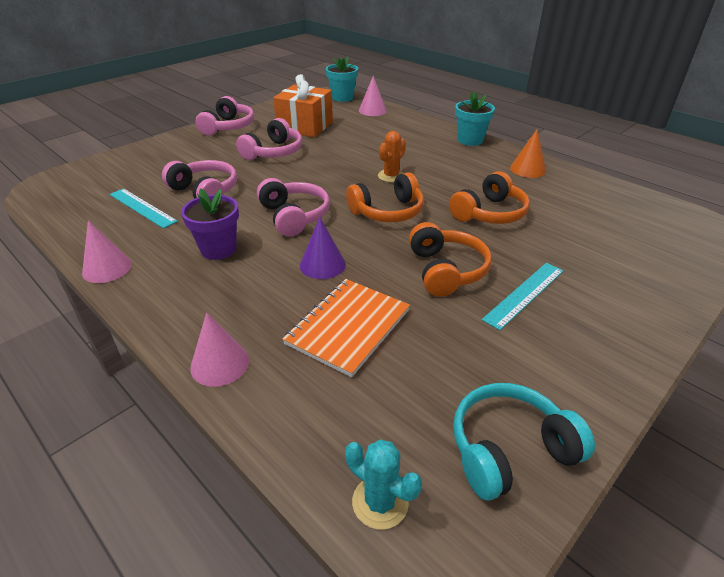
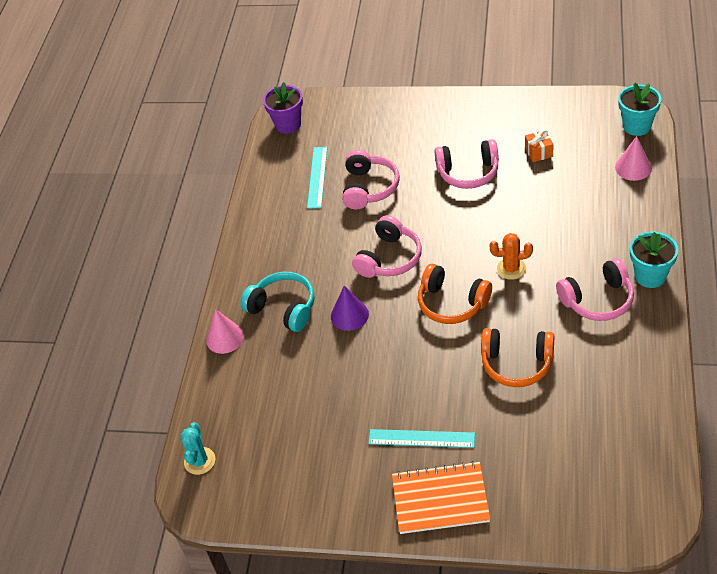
camera: 60 degrees right, 10 degrees up
(107, 268) = (247, 223): pink cone -> none
(218, 249) = (314, 253): purple flower pot -> purple flower pot (288, 124)
(228, 127) = (478, 110): pink headphones -> pink headphones (598, 300)
(305, 126) = (538, 152): orange gift -> orange gift, size x0.46
(348, 327) = (302, 370): orange notebook -> orange notebook (440, 499)
(446, 270) = (408, 382): orange headphones -> none
(509, 449) = (273, 495): turquoise headphones -> turquoise headphones (283, 308)
(527, 169) = (633, 348): orange cone -> none

